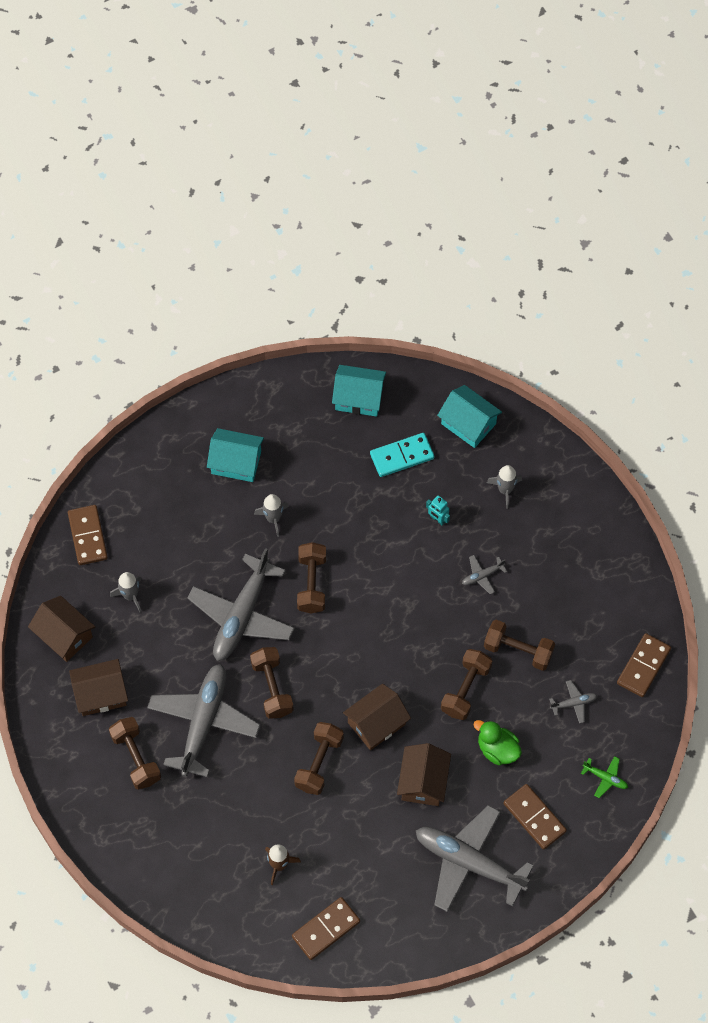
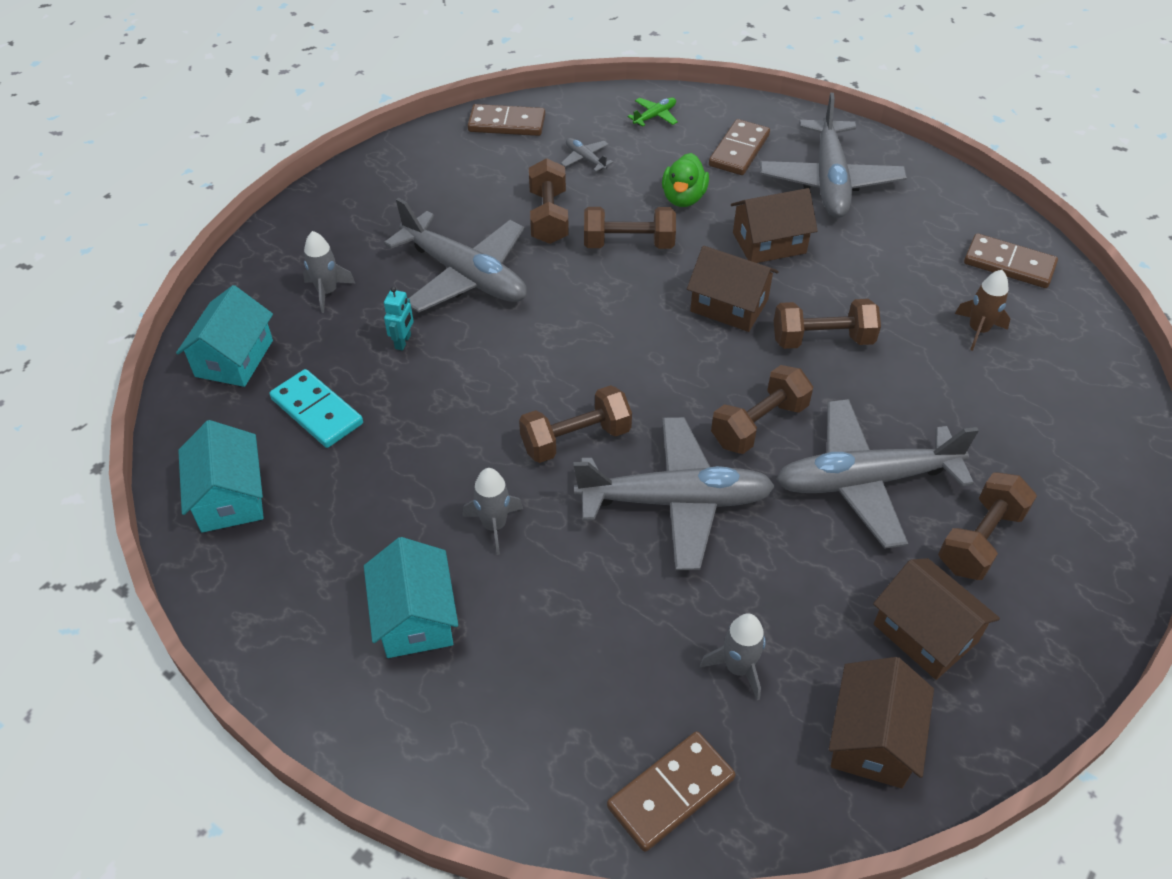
camera: 115 degrees left, 15 degrees down
(482, 576) = (465, 275): grey plane -> grey plane, size x2.46
(605, 778) = (655, 116): green plane -> green plane turned 45 degrees clockwise

